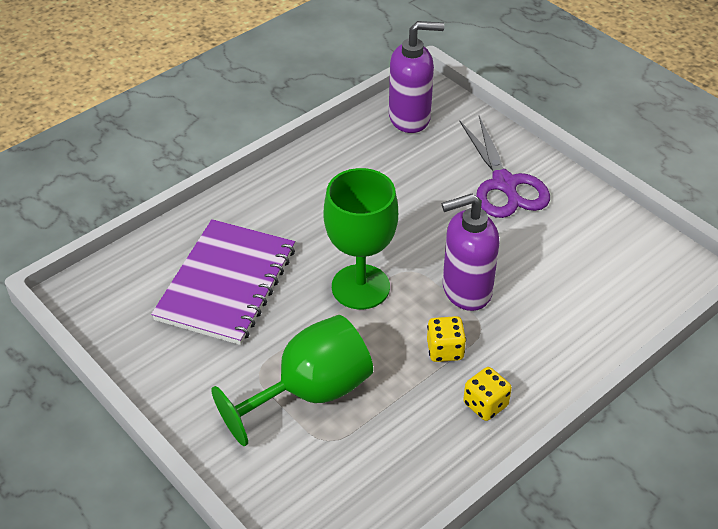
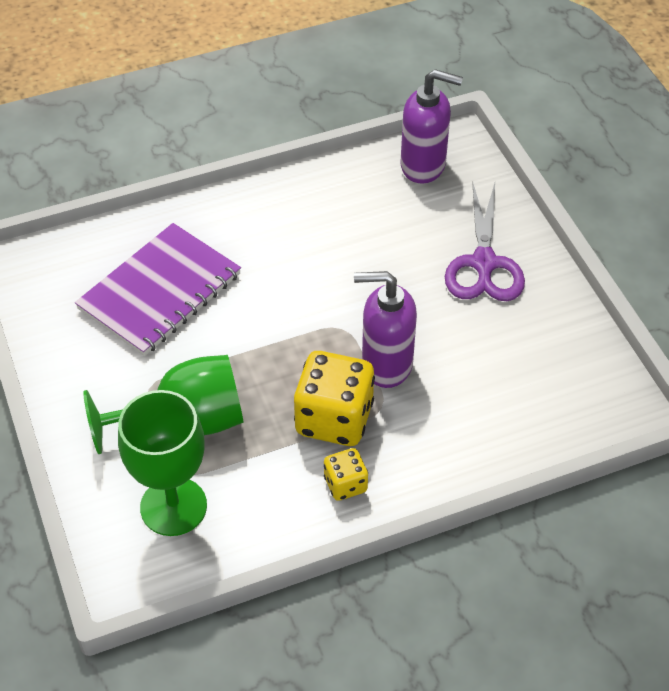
camera: 20 degrees right, 5 degrees up
(360, 287) = (285, 331): green goblet -> green goblet (173, 506)
(445, 350) = (334, 418): yellow dice -> yellow dice, size x1.92

